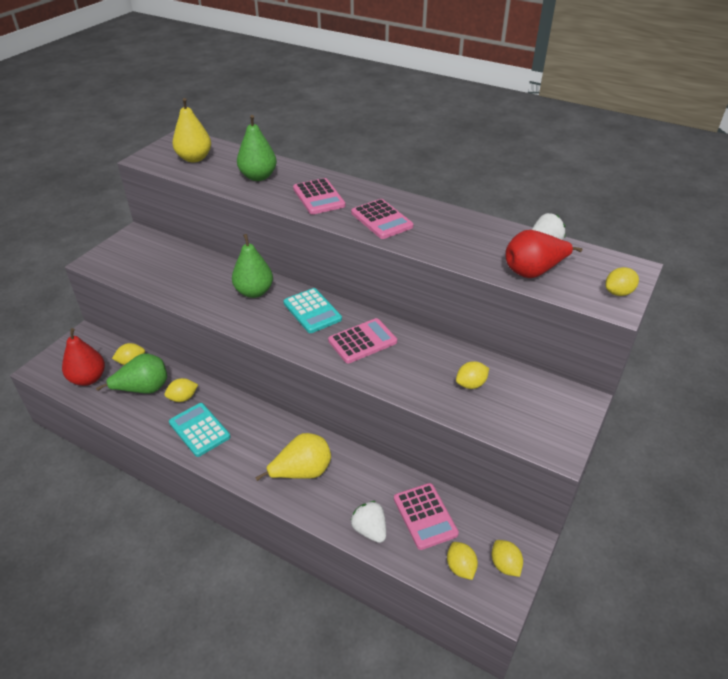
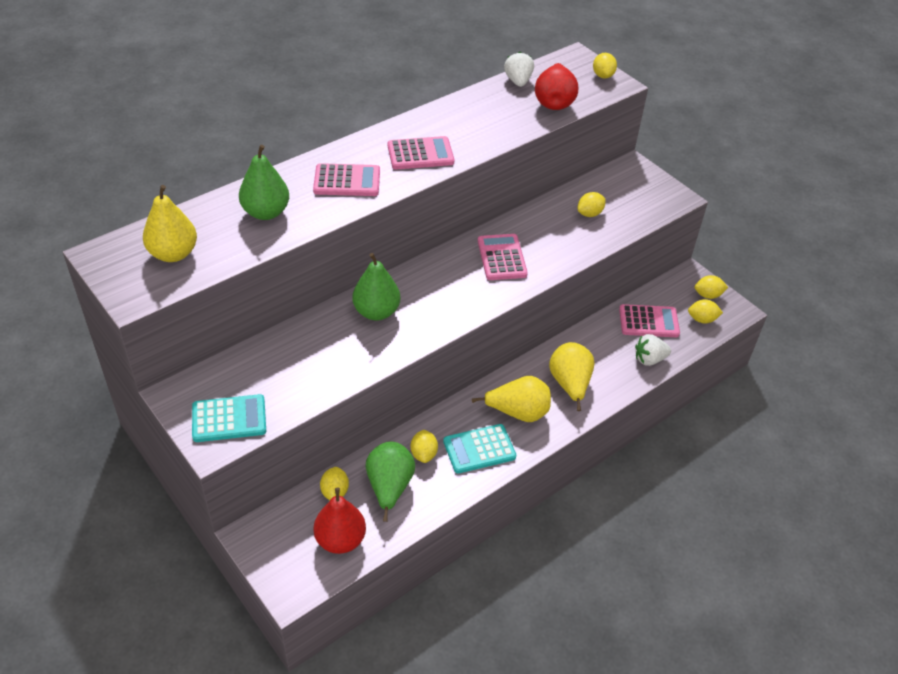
camera: 70 degrees left, 5 degrees up
(251, 444) = (518, 412): none -> yellow pear
(312, 311) = (436, 278): turquoise calculator -> turquoise calculator (229, 419)
(471, 384) = (589, 214): yellow lemon -> yellow lemon turned 60 degrees clockwise

